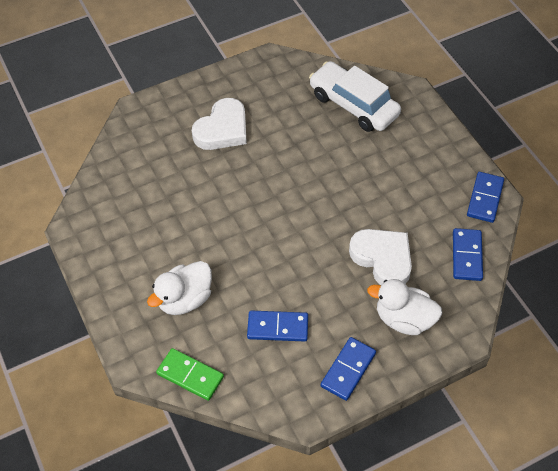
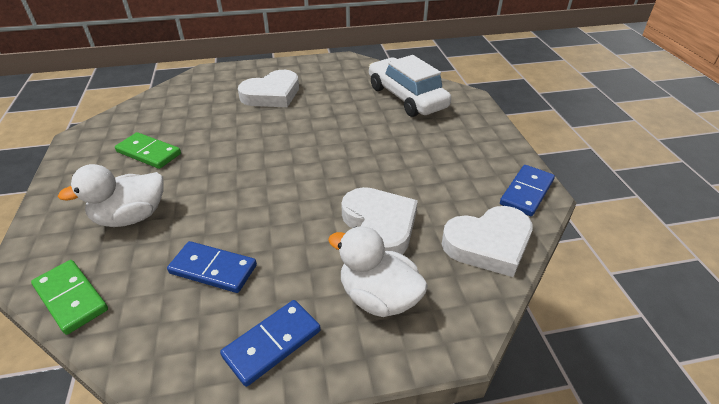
camera: 15 degrees right, 15 degrees down
(152, 231) = (149, 153): none -> green domino
(467, 256) = (488, 244): blue domino -> white heart

